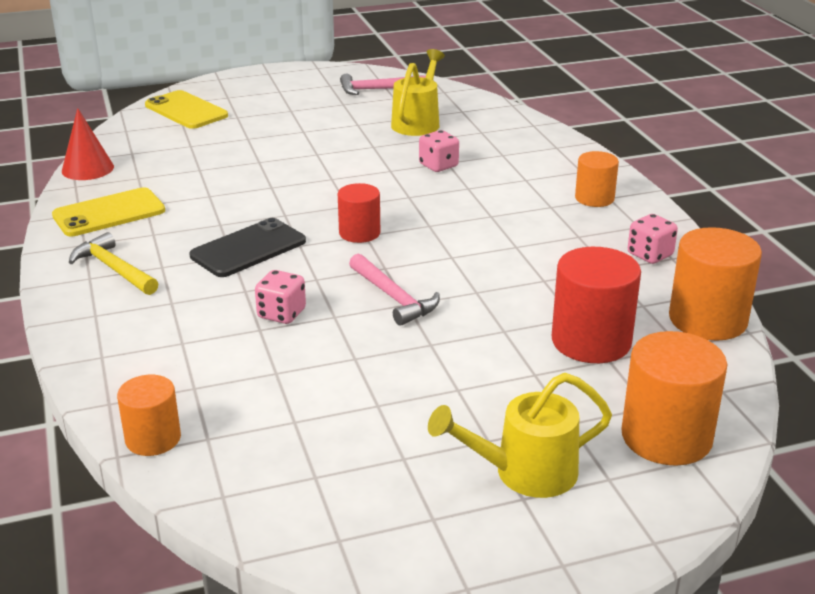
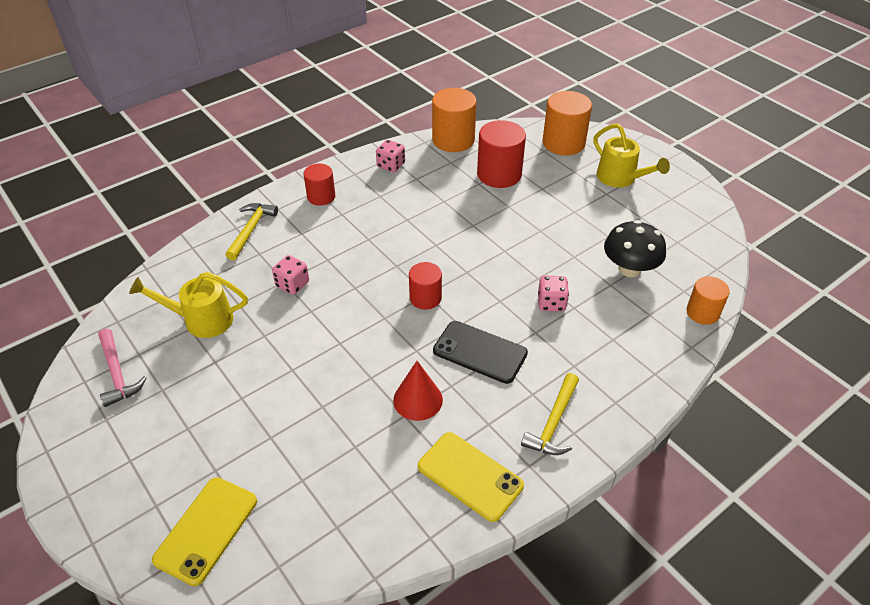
camera: 110 degrees left, 15 degrees up
(87, 169) = (388, 549): red cone -> red cone (418, 400)
(292, 400) = (629, 269): none -> black mushroom
(393, 297) = (501, 258): pink hammer -> none
(547, 154) = (251, 230): none -> yellow hammer
(594, 198) = (321, 196): orange cylinder -> red cylinder

